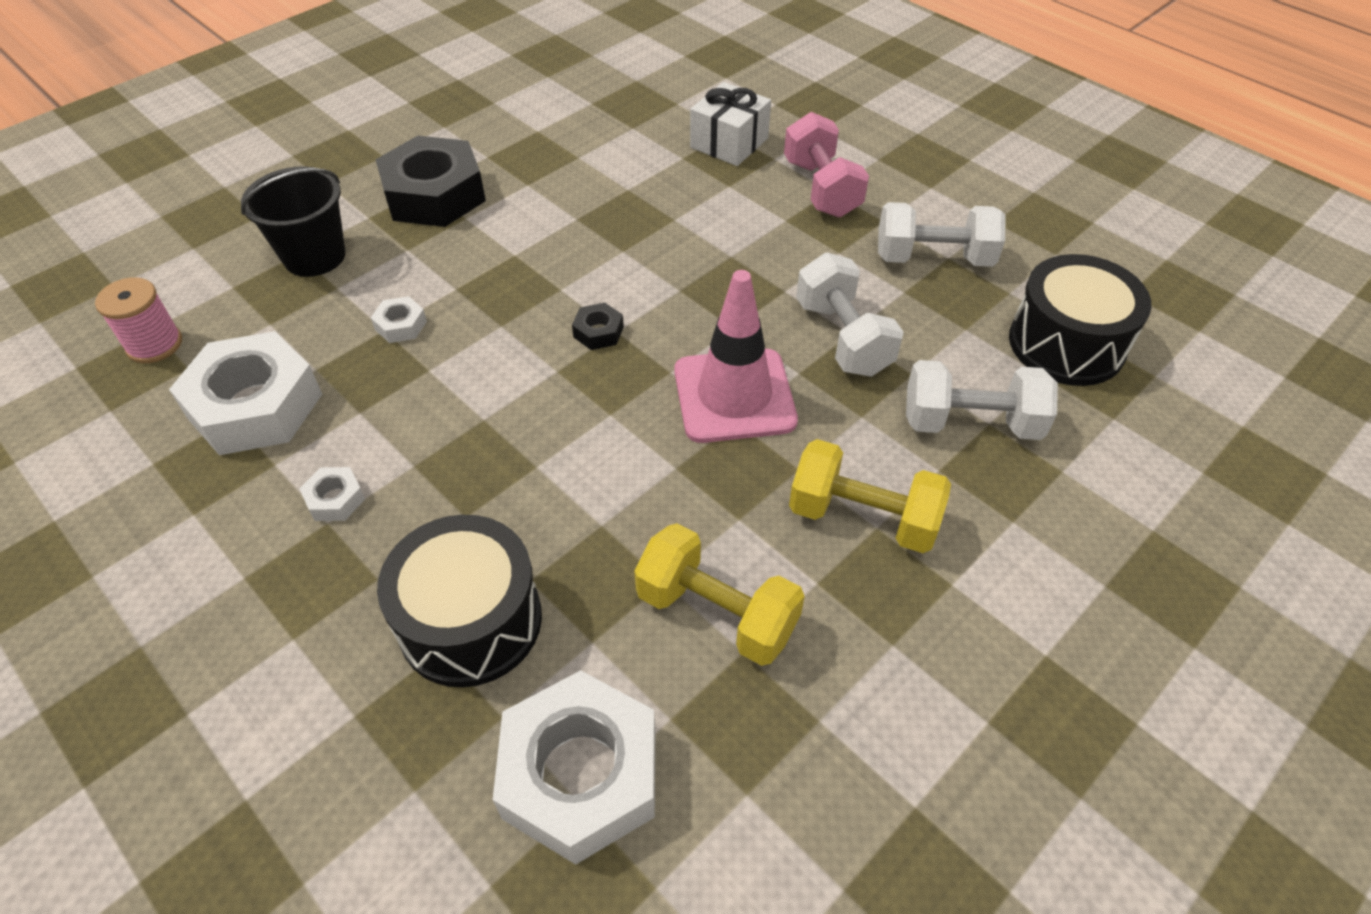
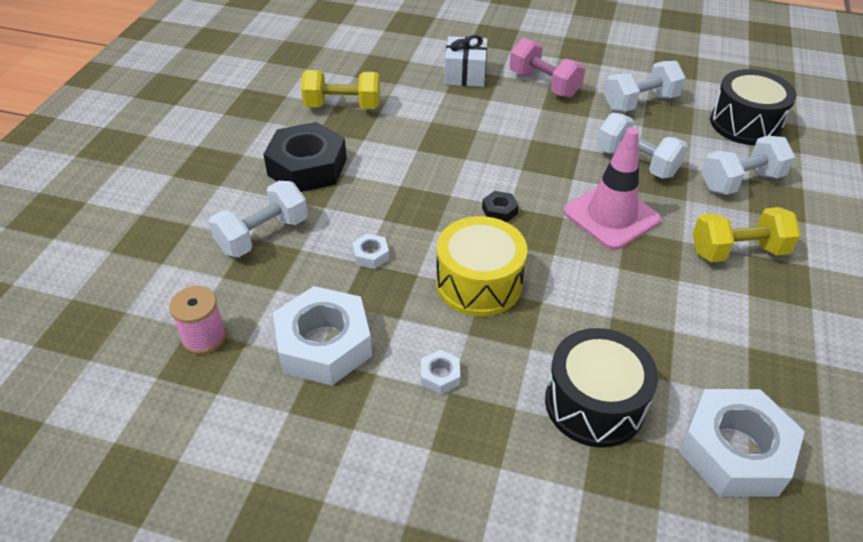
camera: 30 degrees left, 5 degrees down
(314, 256) = (263, 235): black bucket -> white dumbbell
(485, 410) = (479, 283): none -> yellow drum
(717, 613) = (717, 334): yellow dumbbell -> yellow dumbbell (343, 106)

